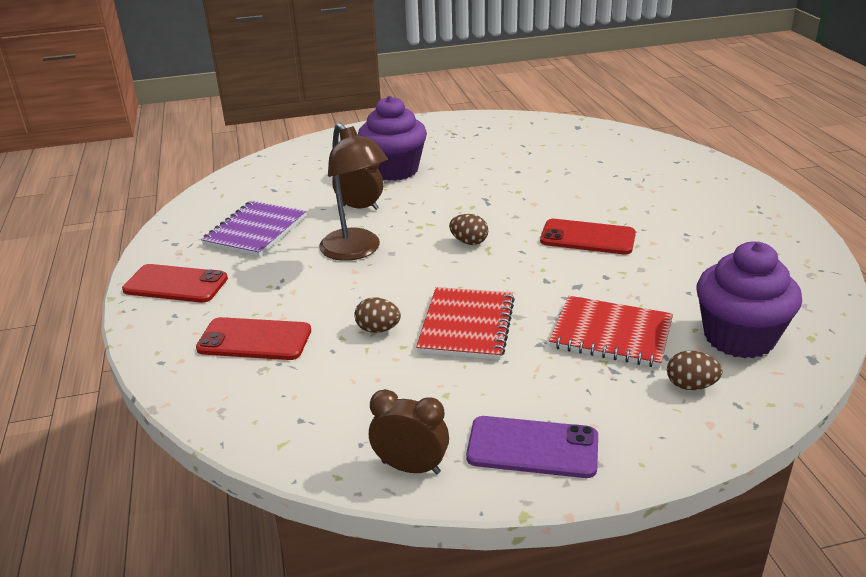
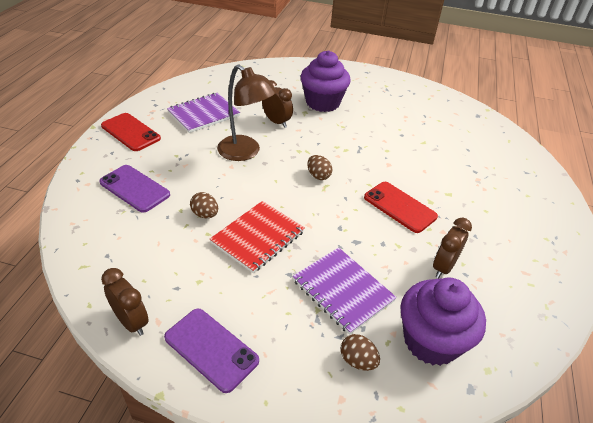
camera: 25 degrees right, 10 degrees up
(254, 340) = (134, 188): red phone -> purple phone
(356, 251) = (245, 152): brown lamp -> brown lamp turned 45 degrees counterclockwise
(611, 334) = (342, 291): red notebook -> purple notebook
(685, 272) = (443, 267): none -> brown clock

